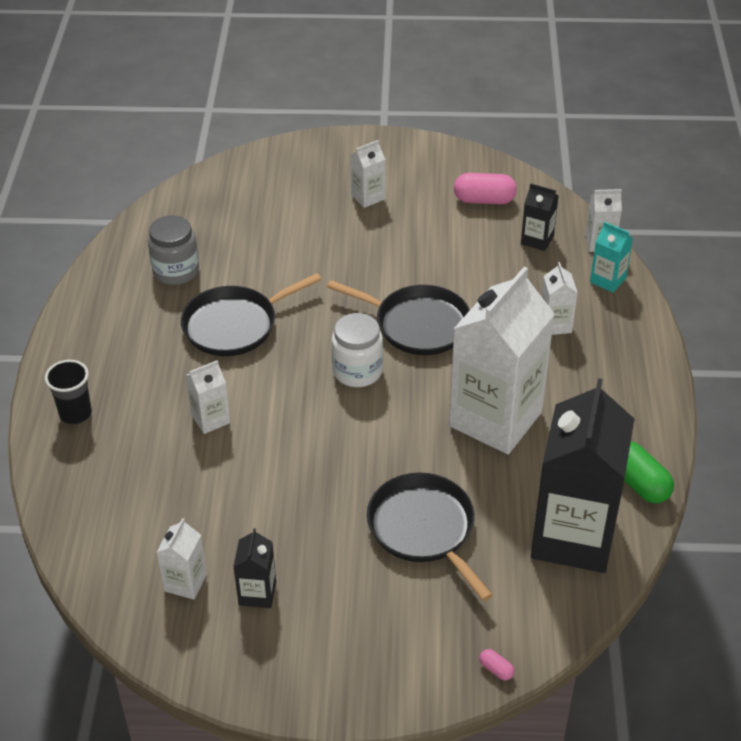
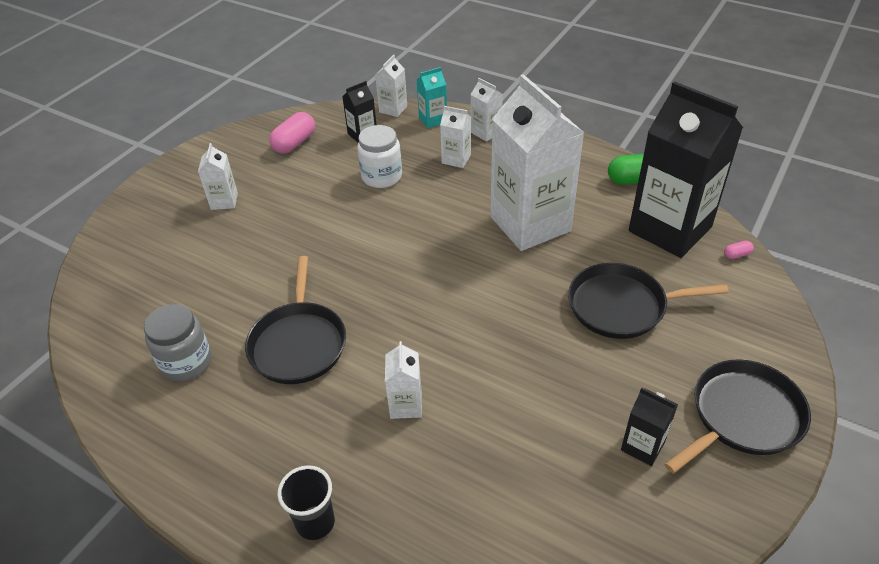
camera: 60 degrees left, 0 degrees up
(185, 582) = (604, 501): white carton -> white carton (486, 132)
(357, 371) = (421, 281): white jar -> white jar (381, 176)
(417, 324) = (397, 227): black pan -> black pan (742, 416)
(496, 669) = (783, 318): pink capsule -> pink capsule (736, 255)

